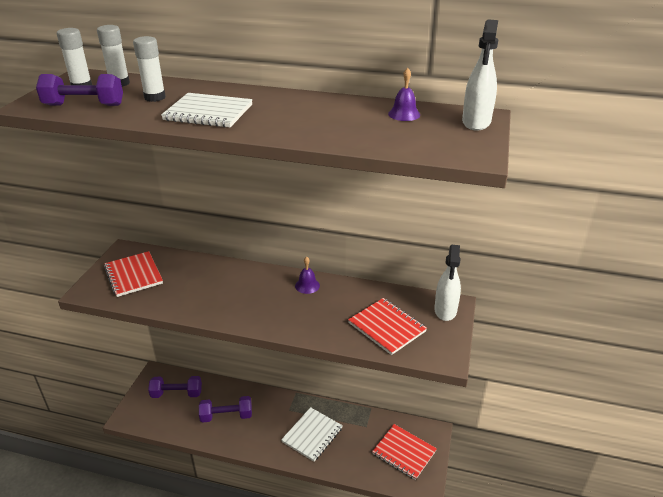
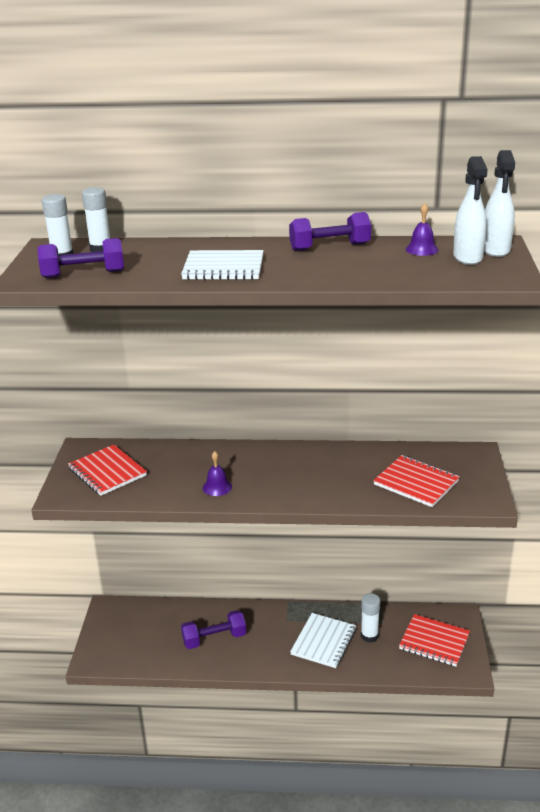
camera: 10 degrees left, 5 degrees down
(155, 97) = (153, 259): white glue stick -> white glue stick (369, 636)
(177, 393) = (143, 625): purple dumbbell -> purple dumbbell (329, 247)
(307, 285) = (312, 455): purple bell -> purple bell (217, 487)
(445, 310) = (471, 459): white spray bottle -> white spray bottle (468, 257)

